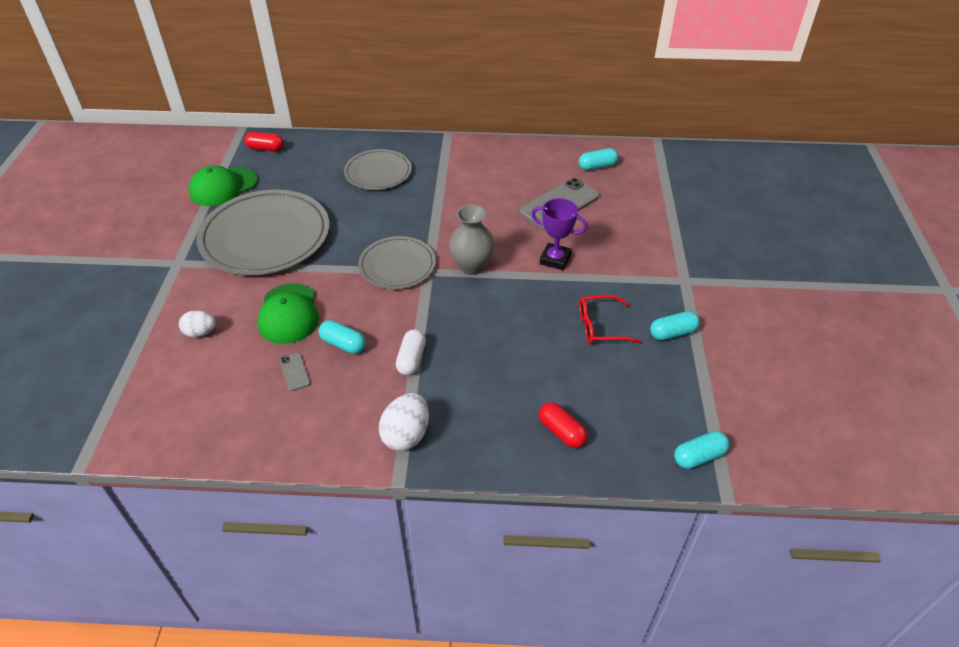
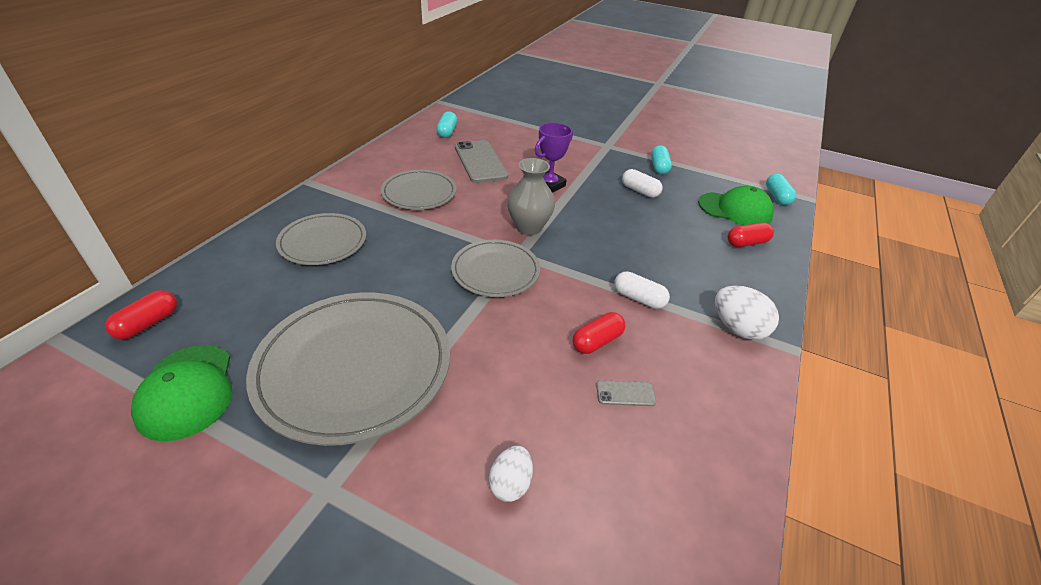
camera: 70 degrees left, 5 degrees down
(288, 314) = (523, 377): green cap -> green cap (735, 209)
(343, 344) = (597, 341): turquoise capsule -> red capsule
(476, 189) = (419, 193): none -> grey plate
(601, 326) = (640, 191): red glasses -> white capsule

